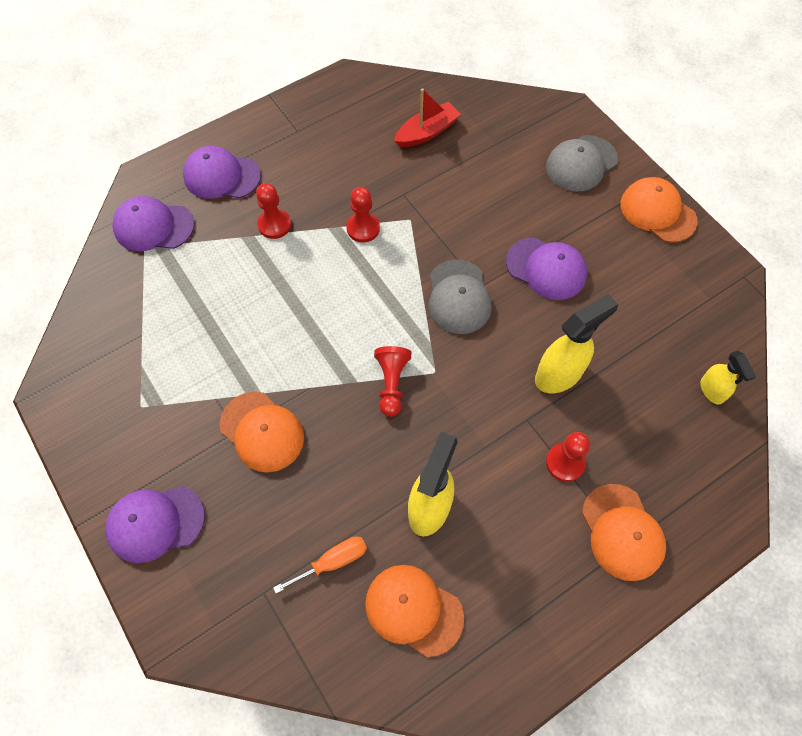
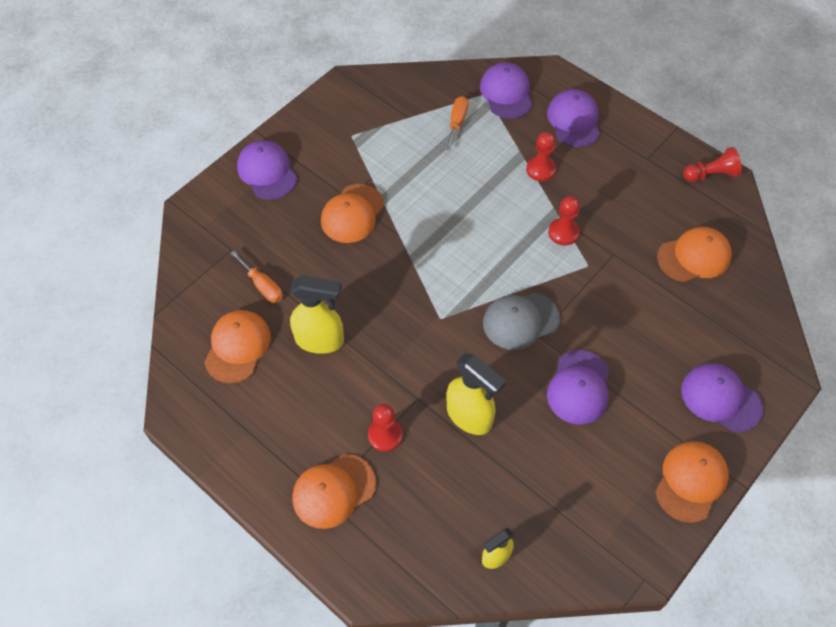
camera: 75 degrees right, 5 degrees down
(173, 286) = (457, 122): none -> orange screwdriver
(392, 384) = (419, 289): red pawn -> red pawn (711, 174)
(427, 132) = (694, 256): red boat -> orange cap
(581, 163) = (720, 398): grey cap -> purple cap

